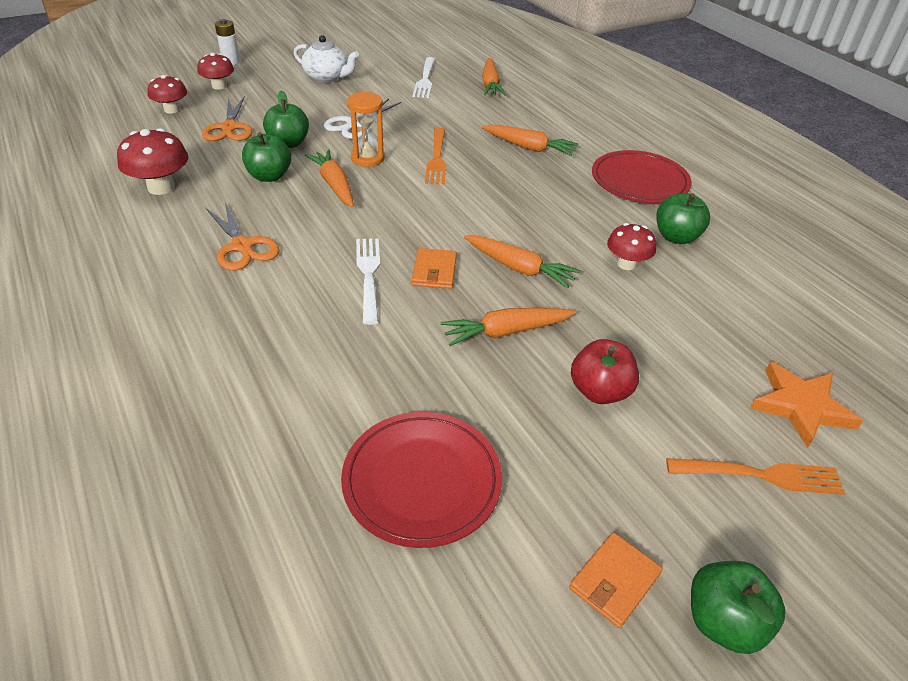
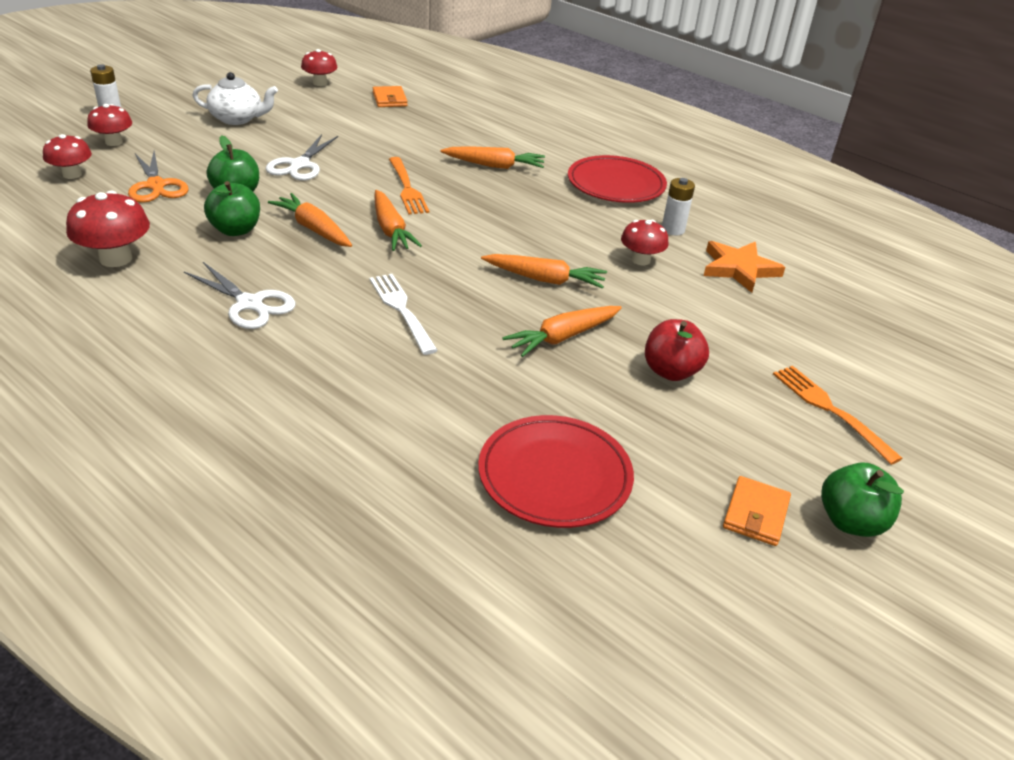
camera: 20 degrees left, 5 degrees down
(242, 246) = (249, 304): orange scissors -> white scissors
(367, 158) = (334, 198): orange hourglass -> none
(413, 53) = (320, 83): none -> red mushroom
(425, 79) = (349, 110): white fork -> none
(434, 271) = (465, 295): orange wallet -> orange wallet (389, 99)
(490, 84) = (422, 108): orange carrot -> orange carrot (390, 229)
(676, 237) = (673, 229): green apple -> white battery
(760, 475) = (830, 410): orange fork -> orange fork turned 105 degrees counterclockwise
(801, 406) = (838, 351): orange star -> orange star (739, 269)

